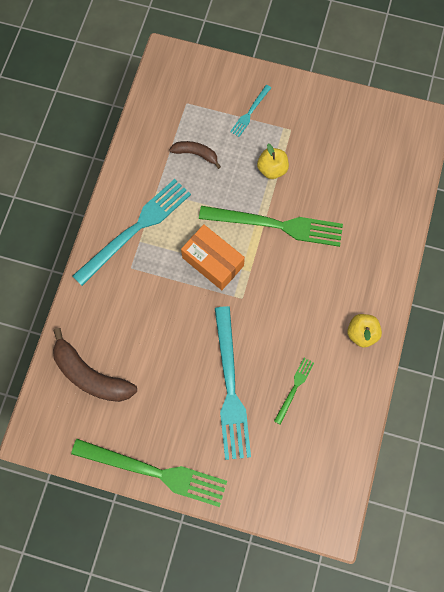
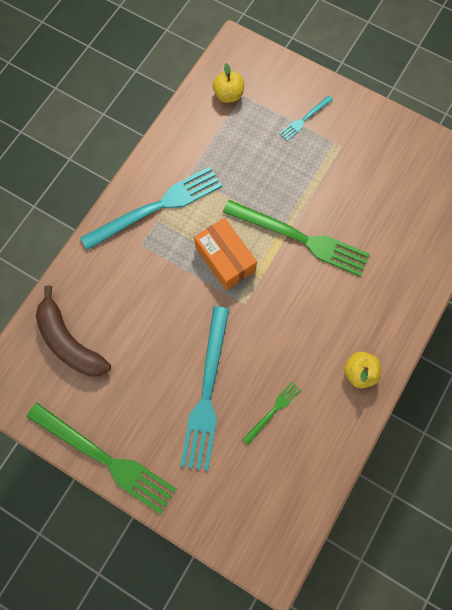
camera: 15 degrees right, 0 degrees up
(196, 154) = (238, 147): brown banana -> none
(272, 169) = (311, 181): yellow apple -> yellow apple (228, 95)

